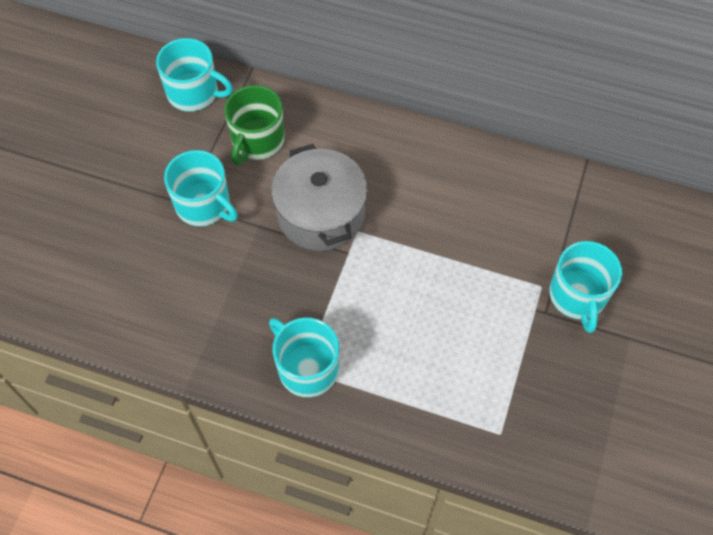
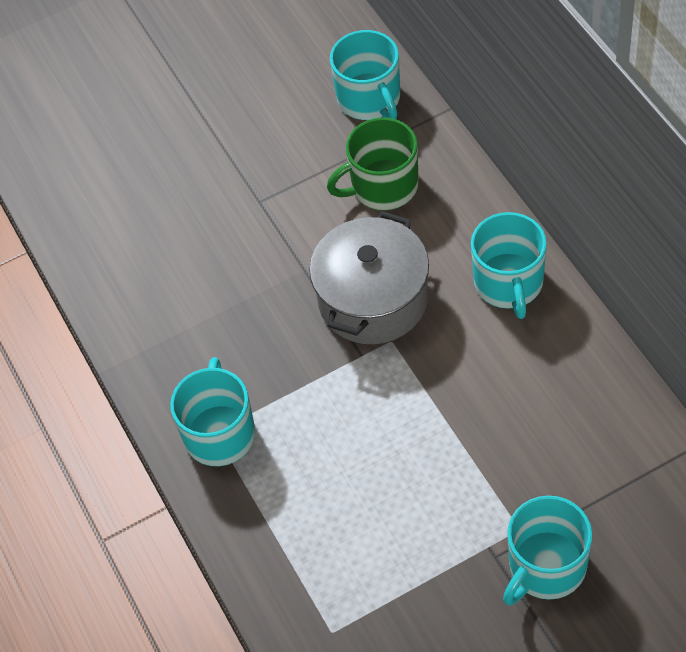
camera: 50 degrees right, 5 degrees down
(204, 205) = (275, 216): turquoise mug -> turquoise mug (509, 283)

